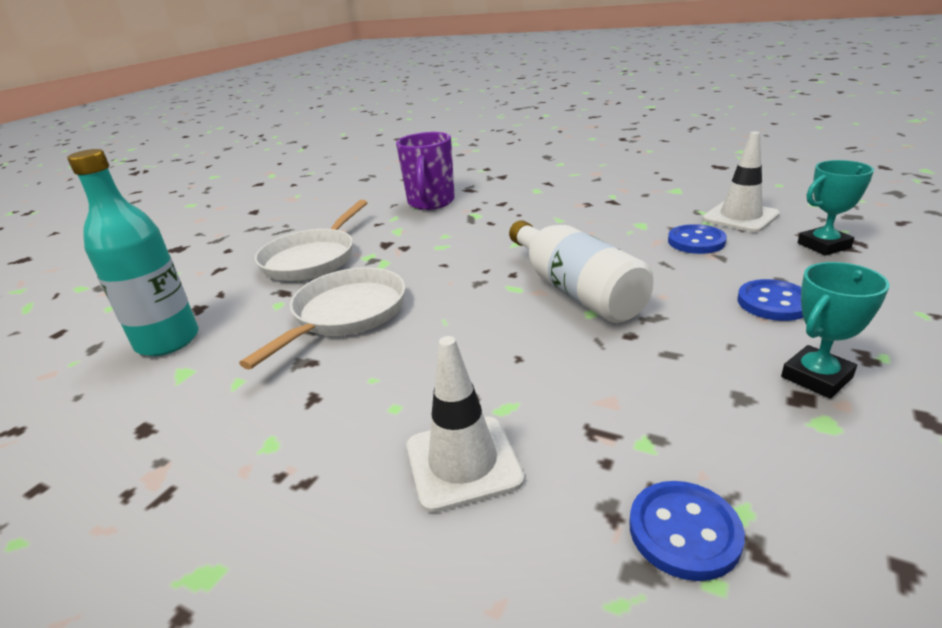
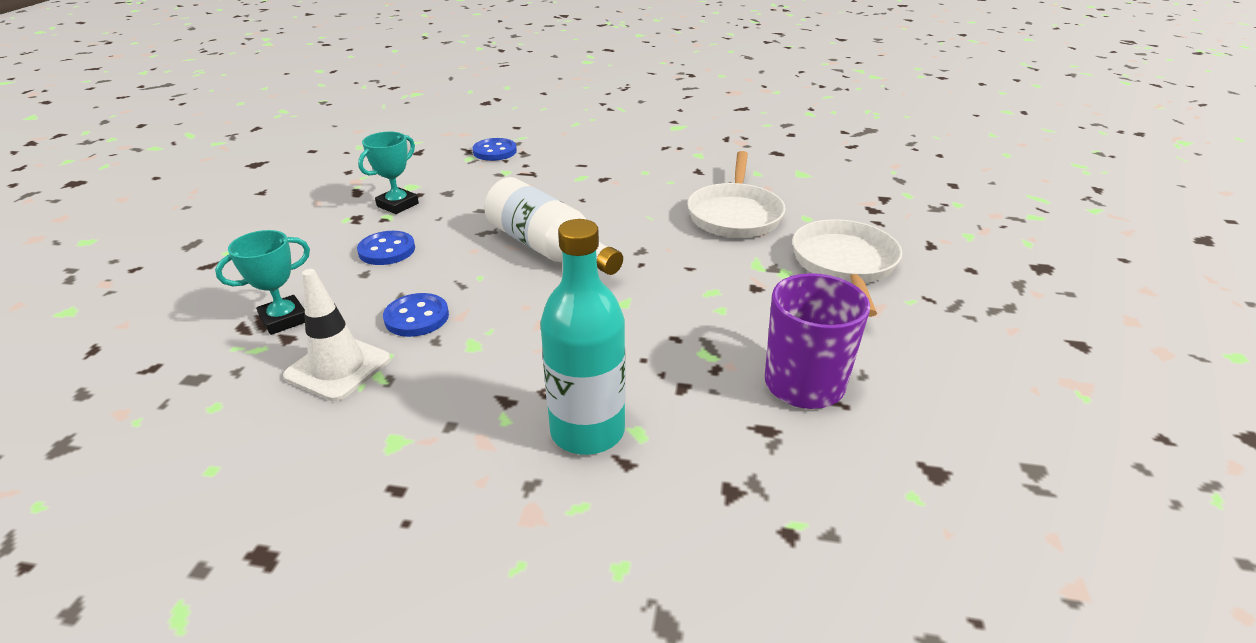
camera: 160 degrees right, 5 degrees up
(168, 341) = (850, 187): turquoise bottle -> turquoise bottle (587, 431)
(463, 462) = (594, 158): white traffic cone -> none

